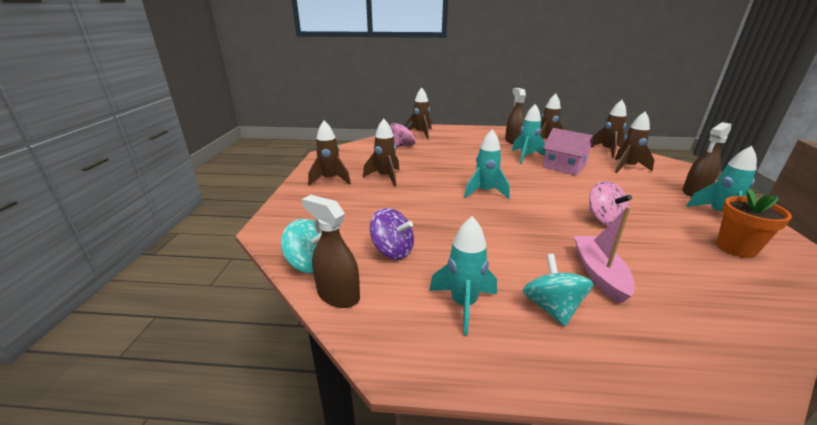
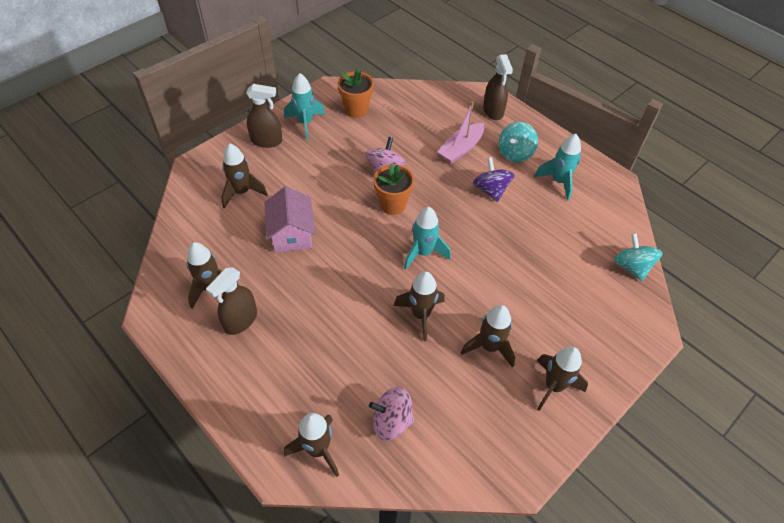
camera: 140 degrees left, 25 degrees up
(338, 295) = (625, 230): brown spray bottle -> brown spray bottle (493, 111)
(392, 250) = (566, 241): purple spinning top -> purple spinning top (491, 190)
(526, 157) = (292, 276): turquoise rocket -> none
(551, 203) = (393, 204): none -> orange flower pot
(607, 151) = (195, 223): brown rocket -> brown rocket (420, 315)

